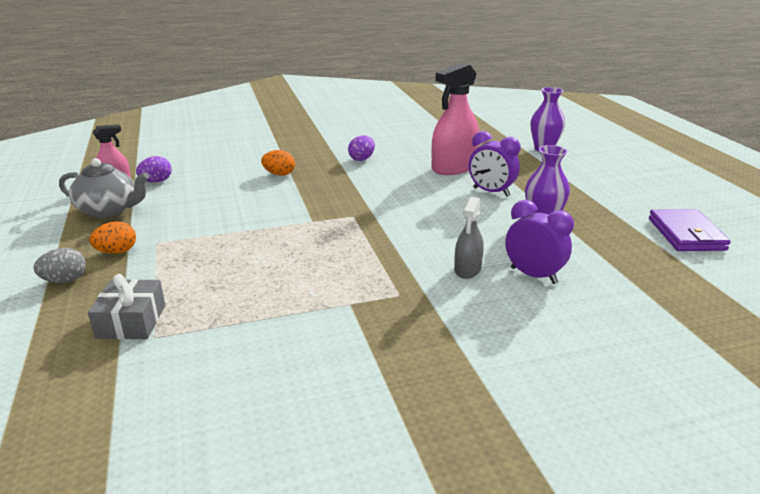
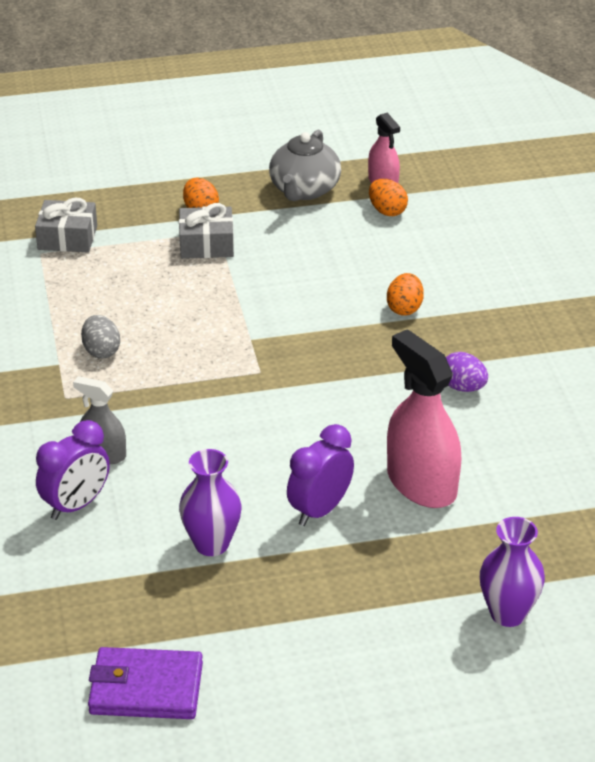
camera: 95 degrees right, 10 degrees up
(65, 280) = (149, 191): grey egg -> grey egg (101, 351)
(156, 181) = (387, 211): purple egg -> orange egg
(174, 246) = (206, 244): none -> grey gift

